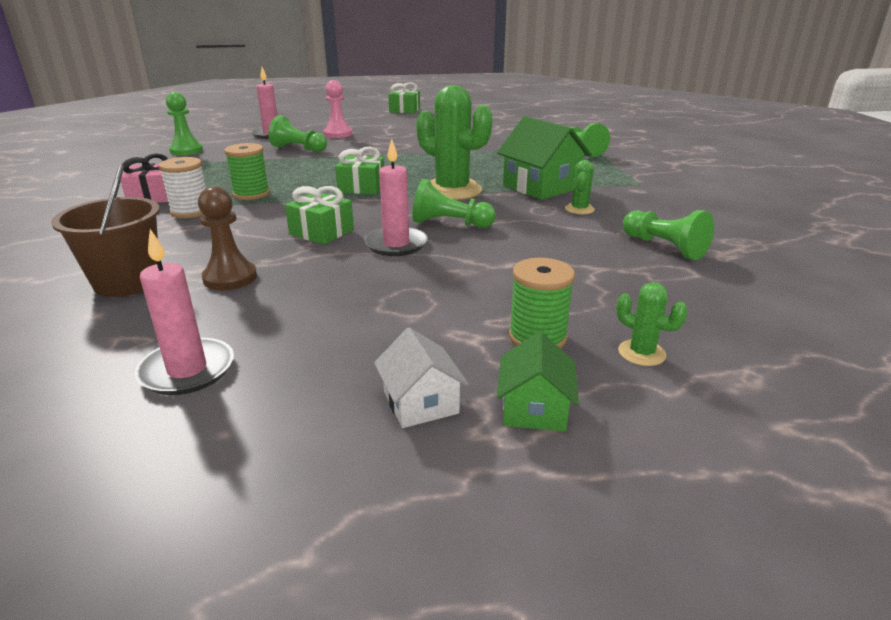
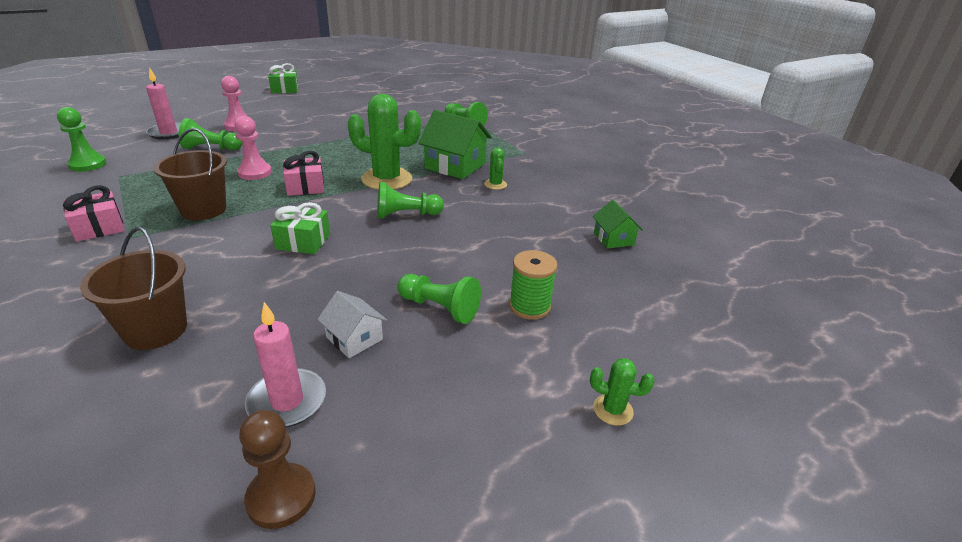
camera: 25 degrees left, 5 degrees up
(191, 211) = (156, 239): white spool -> none
(230, 278) = (254, 305): brown pawn -> brown pawn (281, 497)
(251, 194) = (203, 209): green spool -> brown bucket
(322, 171) = (255, 172): none -> pink pawn
(361, 187) = (305, 187): green gift -> pink gift
(396, 244) = (376, 243): pink candle -> none
(420, 403) = (484, 379): white house -> white house (354, 338)
(534, 409) = (559, 363): green house -> green house (613, 239)
(641, 353) = (599, 303): green cactus -> green cactus (613, 410)
(664, 247) = (570, 211): green pawn -> green pawn (439, 308)

